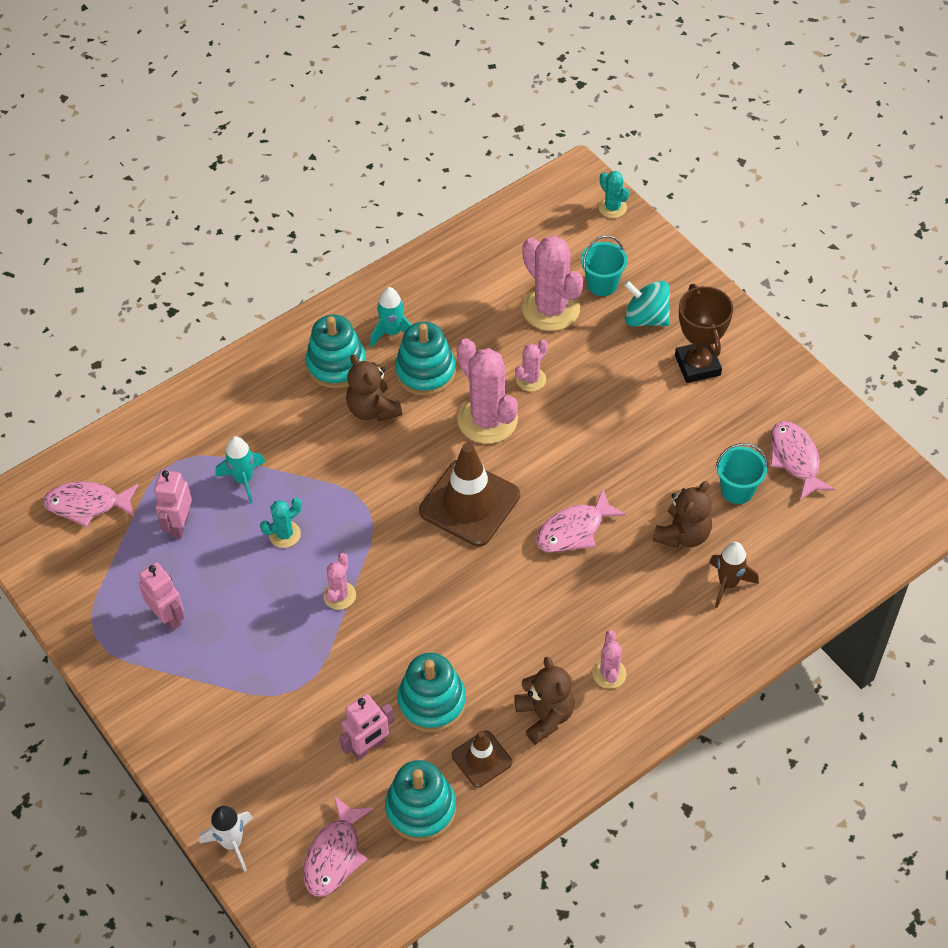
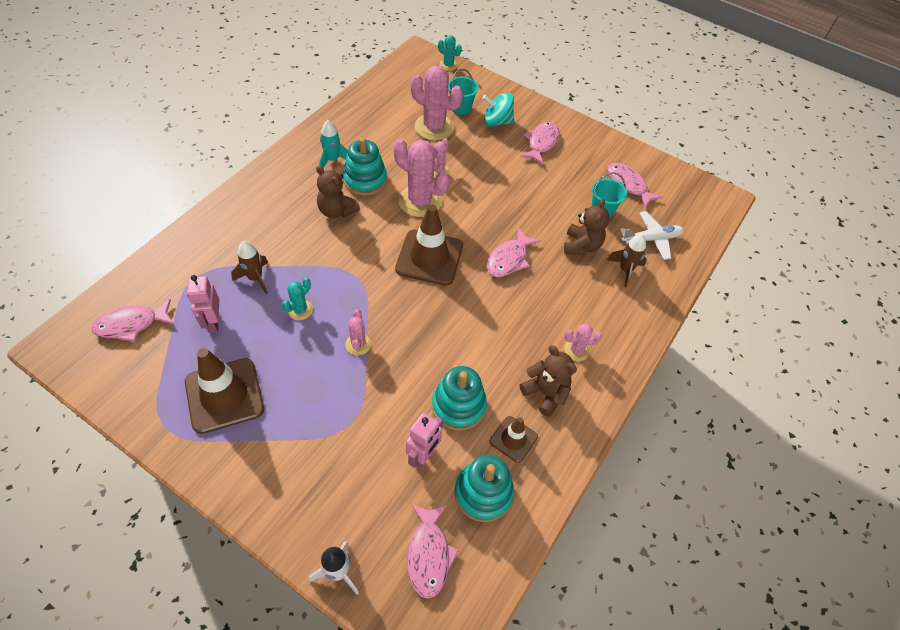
camera: 25 degrees left, 0 degrees up
(168, 617) = (224, 395): pink robot -> brown traffic cone
(244, 480) = (255, 278): turquoise rocket -> brown rocket
(336, 365) = (300, 187): turquoise stacking toy -> none
(609, 674) = (576, 350): pink cactus -> pink cactus turned 75 degrees counterclockwise
(697, 365) = (541, 143): brown trophy -> pink fish
(789, 548) = (651, 239): none -> white plane

